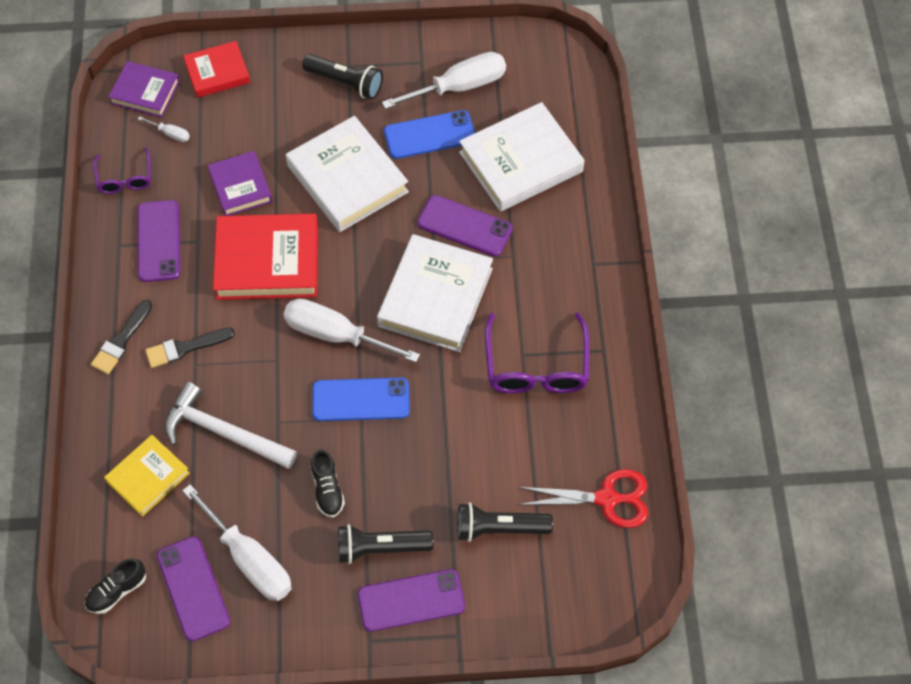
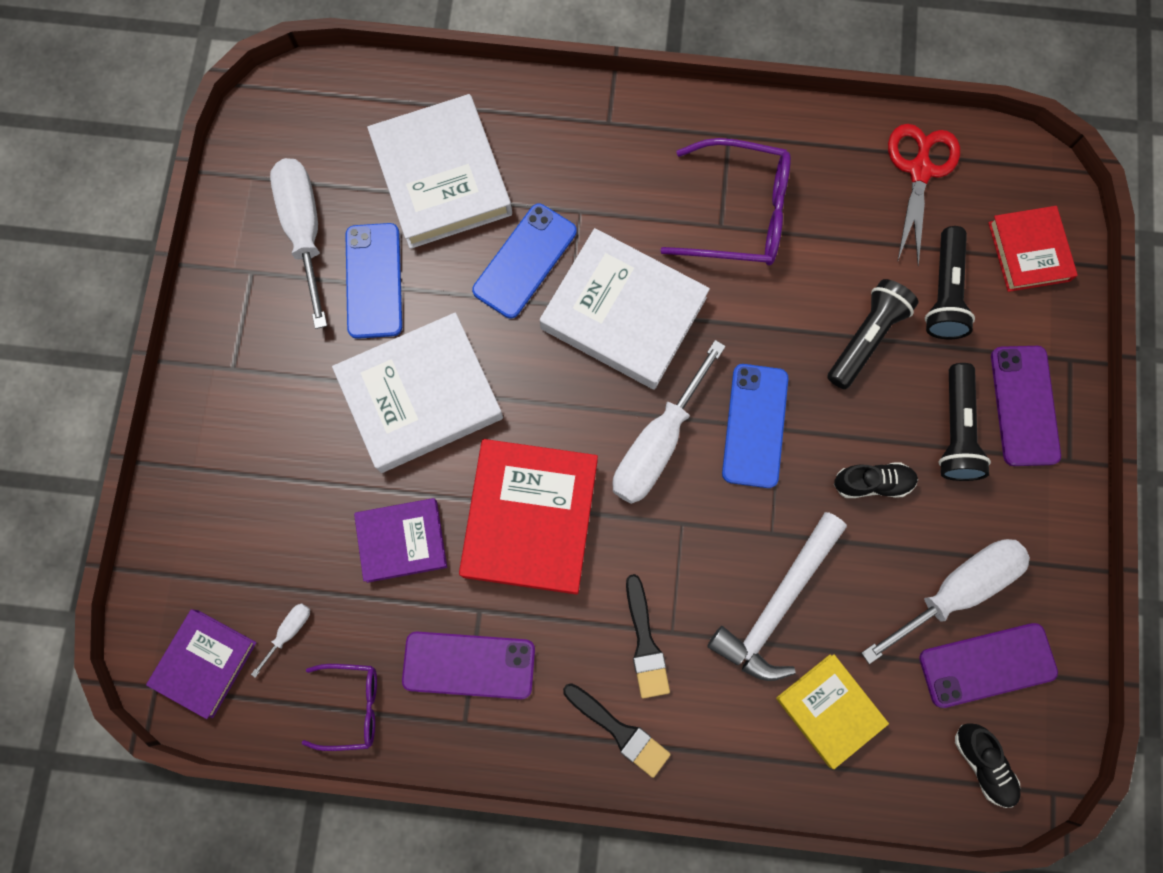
camera: 80 degrees left, 15 degrees up
(217, 72) = (196, 553): red book -> red book (1029, 251)
(345, 83) = (260, 377): black flashlight -> black flashlight (866, 338)
(464, 226) = (525, 261): purple phone -> blue phone

